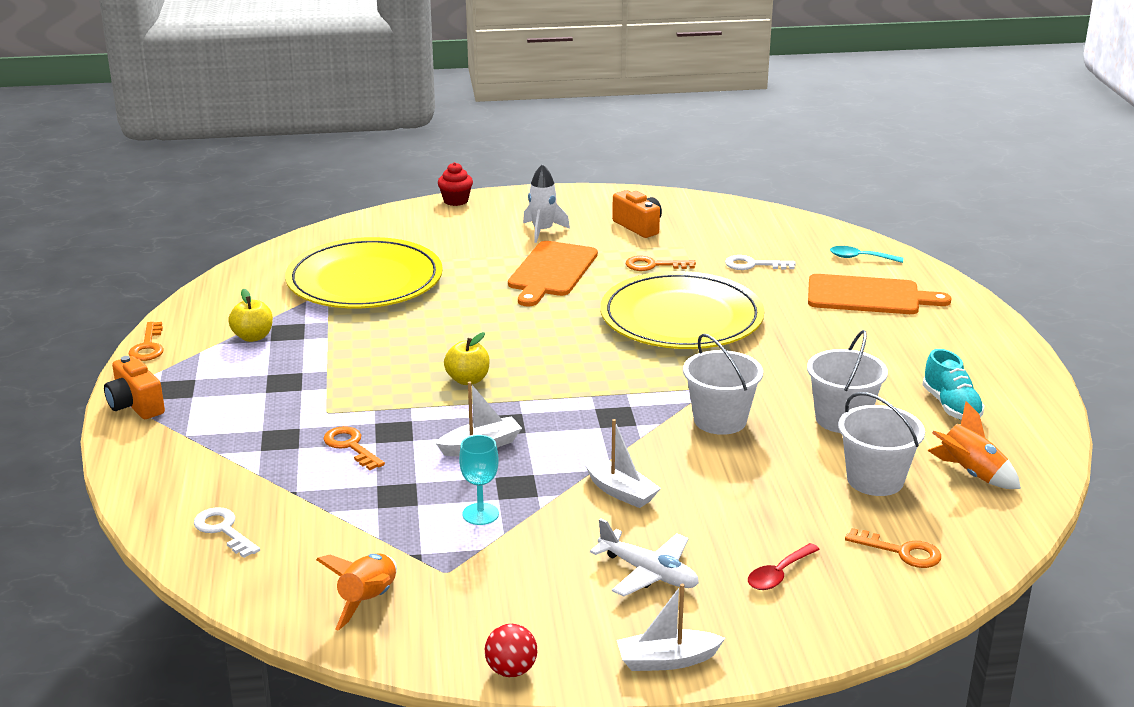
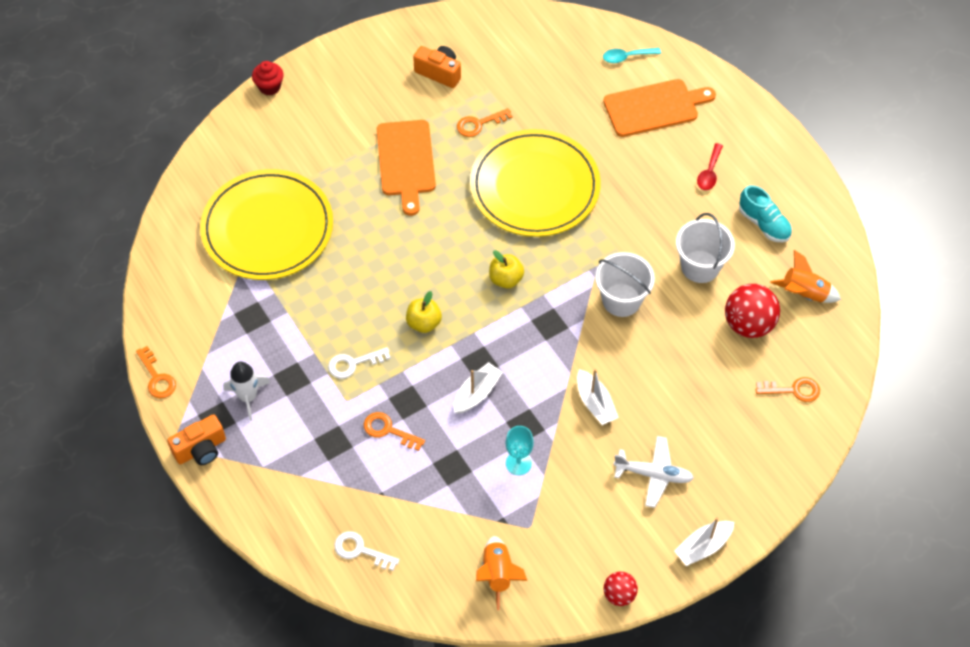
camera: 25 degrees left, 30 degrees up
(135, 405) = (201, 449): orange camera -> orange camera turned 60 degrees counterclockwise
(253, 337) = (230, 334): yellow apple -> yellow apple (506, 279)
(543, 231) = (367, 106): white rocket -> white rocket (248, 397)
(620, 491) = (595, 403): white boat -> white boat turned 45 degrees clockwise
(753, 265) = (553, 96): white key -> white key (353, 364)
(779, 574) = (731, 442): red spoon -> red spoon (709, 172)
(875, 480) = (748, 324): white bucket -> red ball

